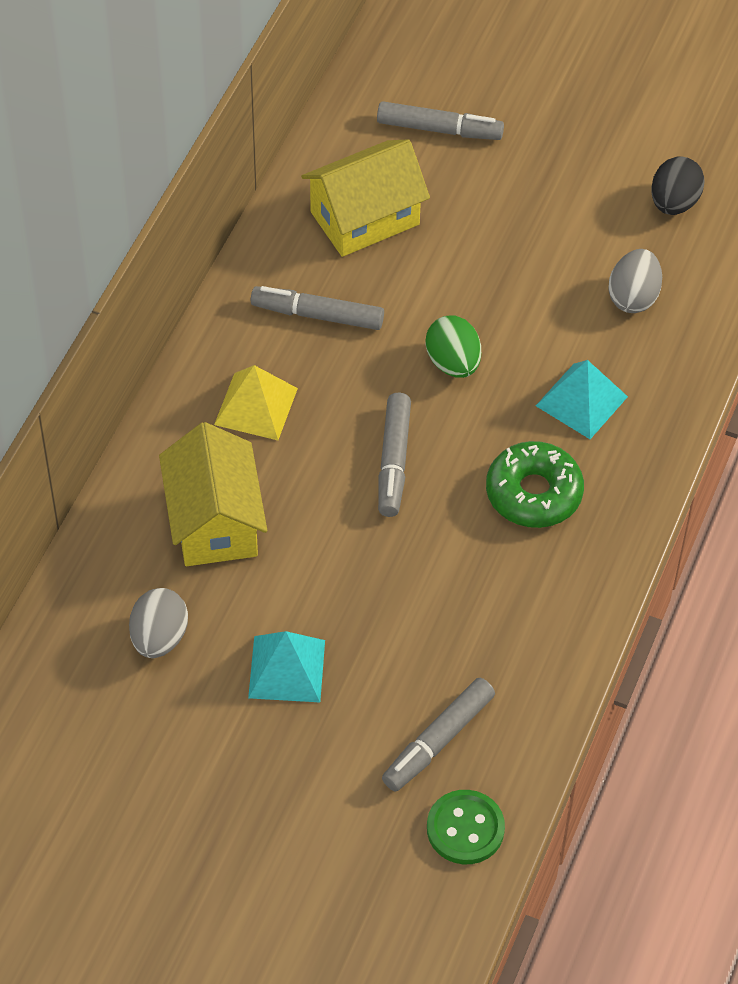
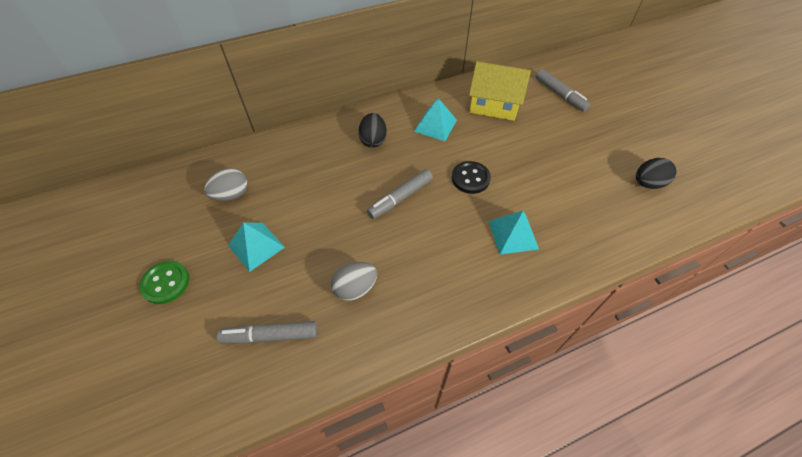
camera: 45 degrees right, 0 degrees up
(214, 521) = (306, 168): yellow house -> none
(256, 406) = (373, 140): yellow pyramid -> black egg
(317, 315) = (435, 125): grey marker -> turquoise pyramid
(453, 363) = (470, 178): green egg -> black button
(465, 829) = (226, 394): green button -> green button (166, 283)
(533, 493) = (445, 258): green donut -> none
(633, 297) = (586, 208): grey egg -> grey egg (355, 288)

